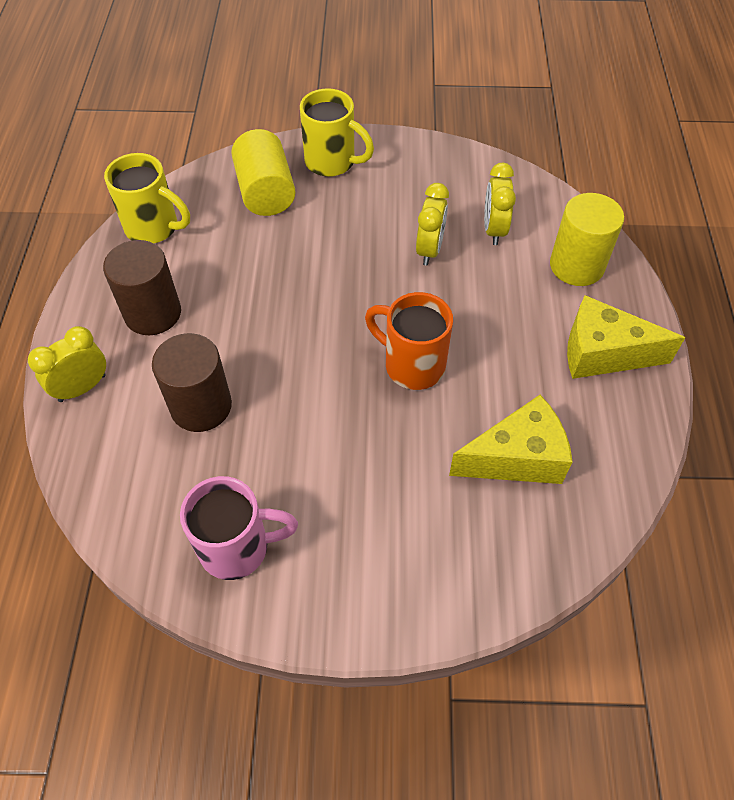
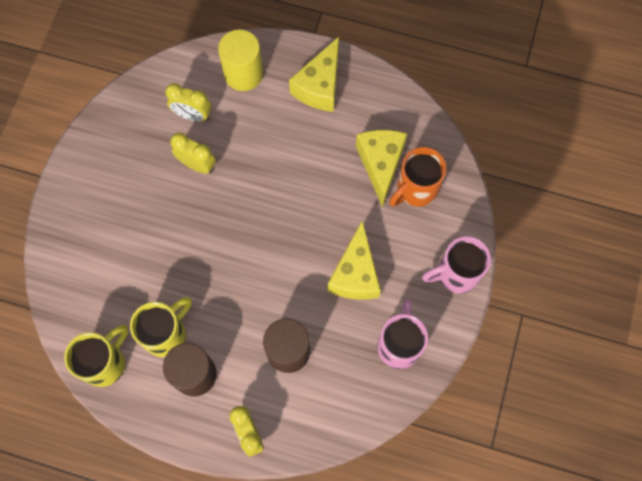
camera: 75 degrees left, 15 degrees up
(266, 192) = (95, 268): yellow cylinder -> none
(332, 162) = (80, 210): yellow mug -> yellow mug (166, 334)
(333, 462) = (355, 274): none -> yellow cheese
(373, 608) = (455, 274): none -> pink mug
(412, 365) = (294, 205): orange mug -> orange mug (415, 189)

